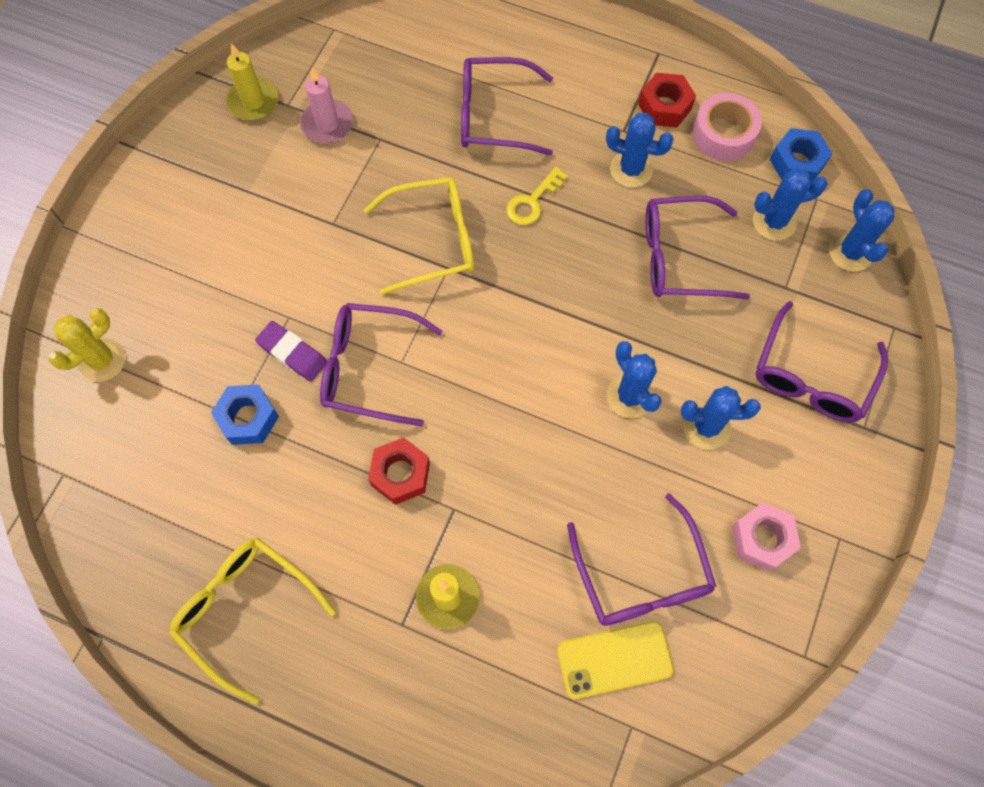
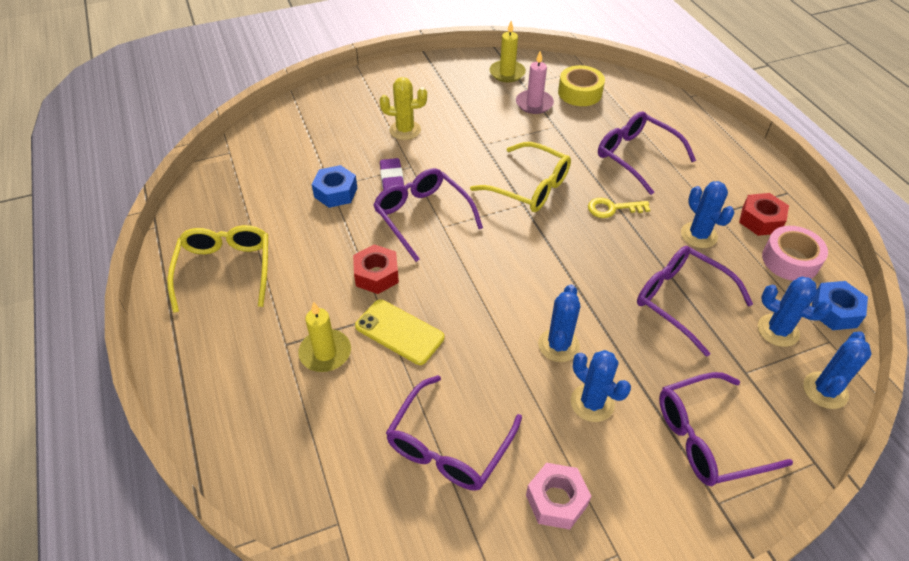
camera: 45 degrees right, 20 degrees down
(102, 360) = (304, 123): yellow cactus -> yellow cactus (405, 130)
(359, 70) = (580, 93): none -> yellow tape
(614, 659) = (375, 475): yellow phone -> yellow phone (399, 332)

